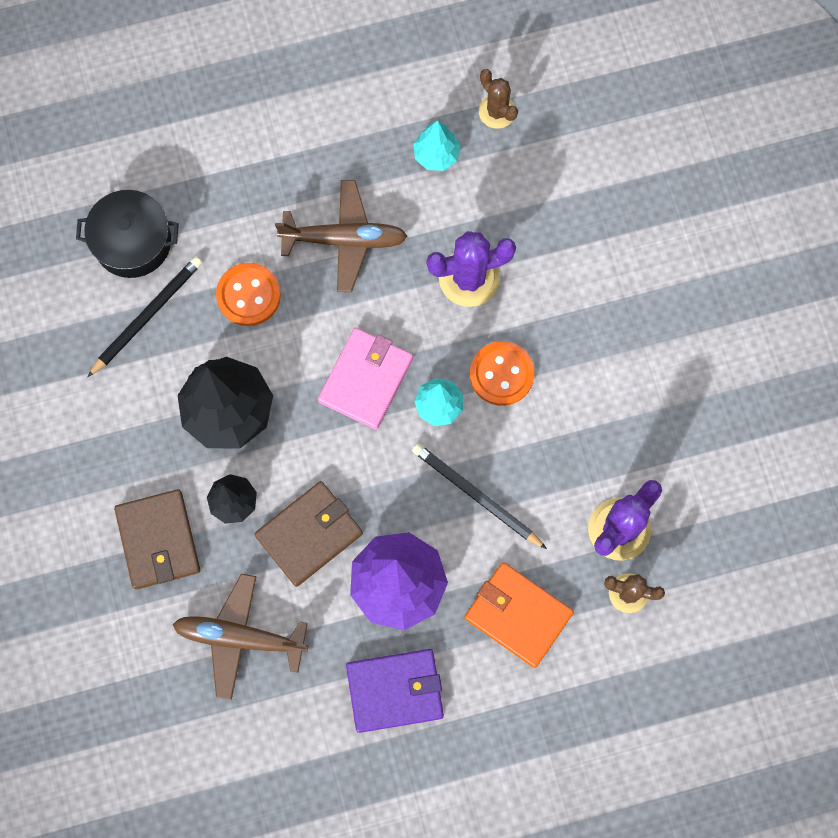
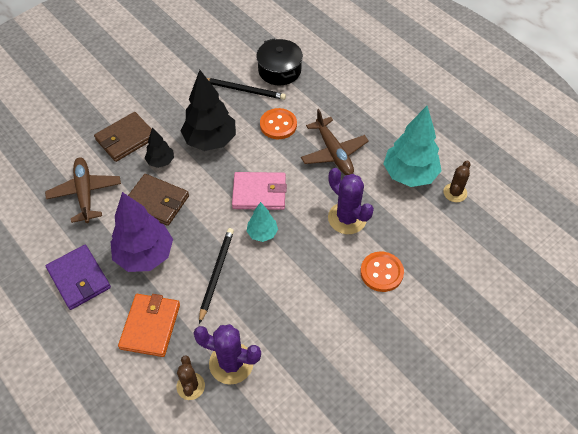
camera: 65 degrees right, 20 degrees down
(436, 155) = (409, 174): turquoise tree -> turquoise tree, size x1.91
(501, 374) = (298, 257): orange button -> orange button (381, 272)

